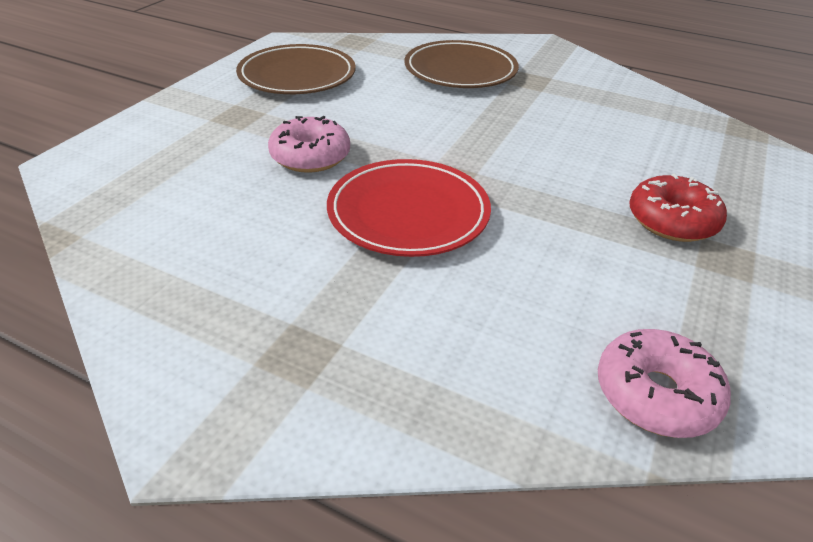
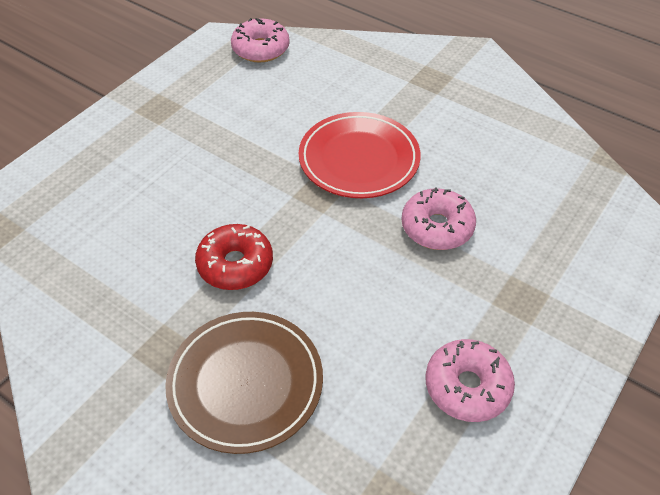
camera: 170 degrees left, 10 degrees up
(297, 76) = (467, 386): brown plate -> pink donut
(672, 220) = (168, 137): red donut -> red donut (235, 264)

